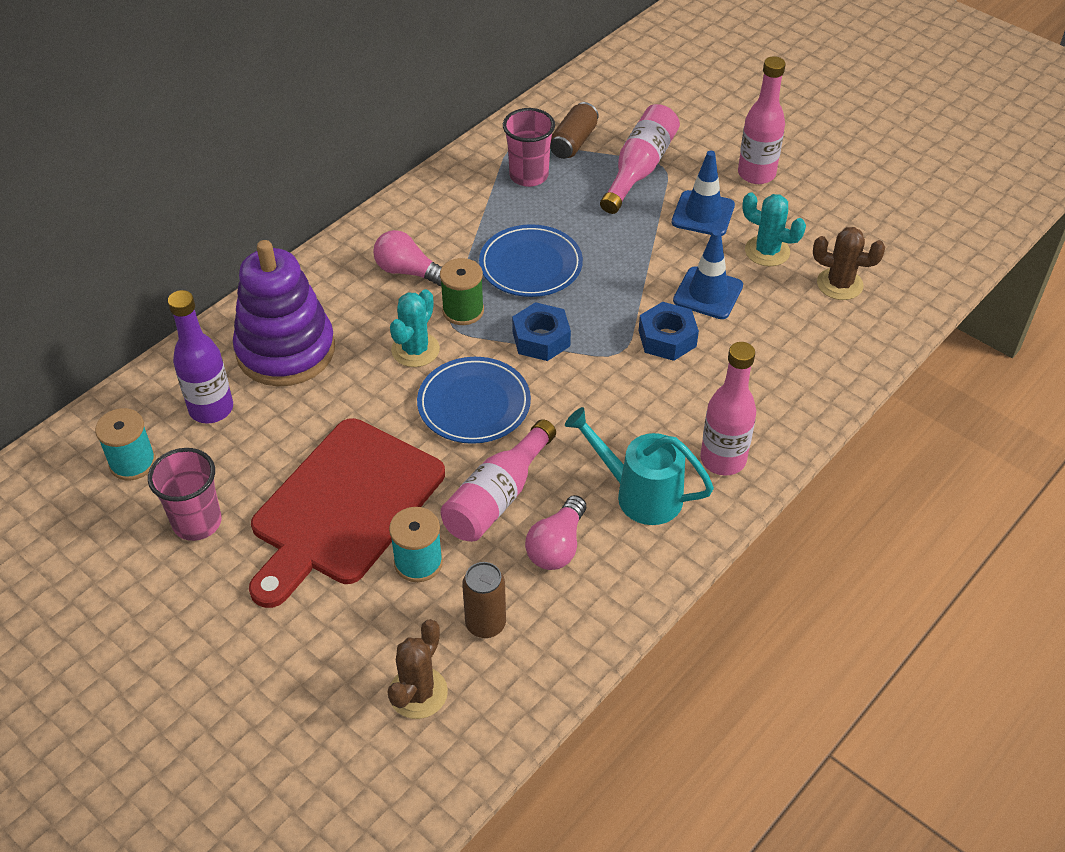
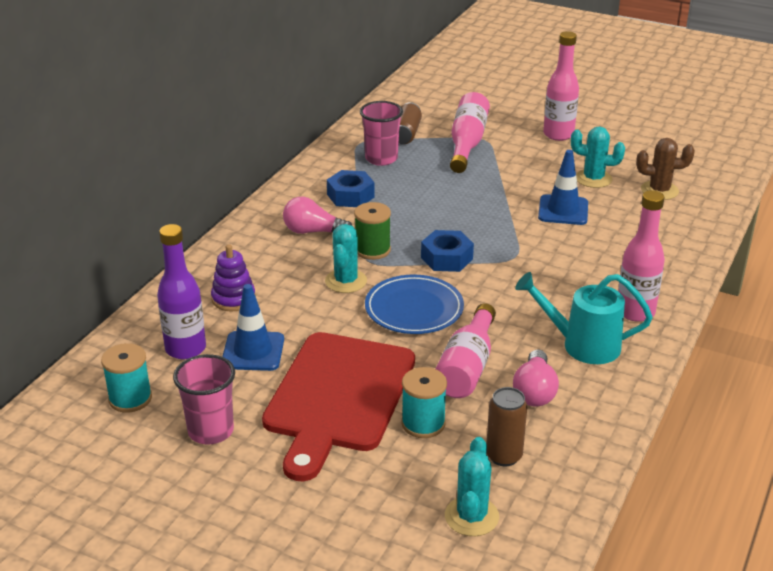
camera: 15 degrees left, 15 degrees down
(286, 350) = (233, 299): purple stacking toy -> purple stacking toy, size x0.50
(418, 693) = (471, 516): brown cactus -> turquoise cactus
(530, 265) = (413, 213): blue plate -> none
(667, 338) = (547, 243): blue nut -> blue nut (350, 196)
(703, 214) = (531, 163): blue traffic cone -> blue traffic cone (253, 351)

